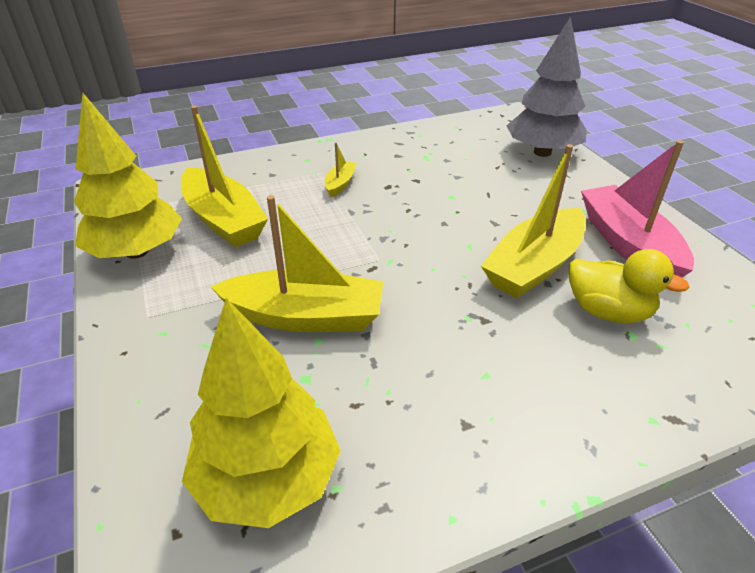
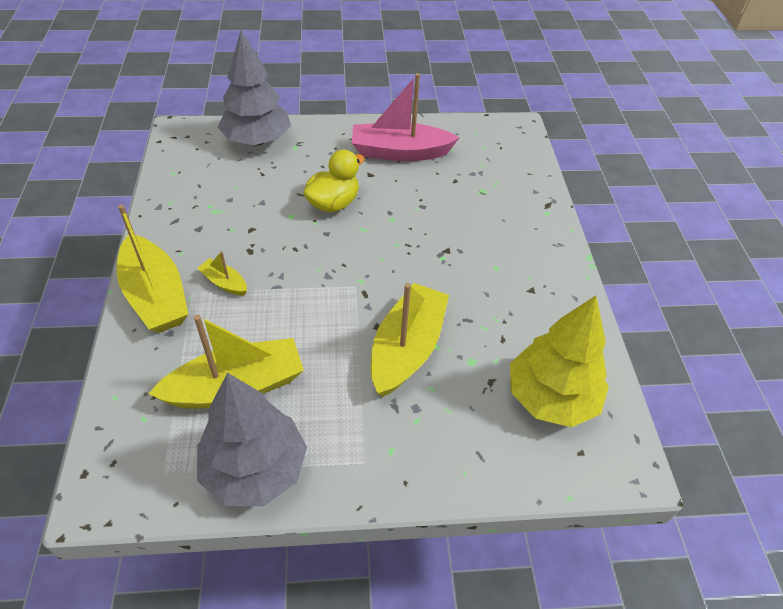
camera: 75 degrees left, 10 degrees up
(137, 251) = (255, 469): yellow tree -> grey tree
(534, 266) = (402, 205): yellow boat -> yellow boat (156, 295)
(607, 311) = (460, 191): yellow duck -> yellow duck (333, 203)

